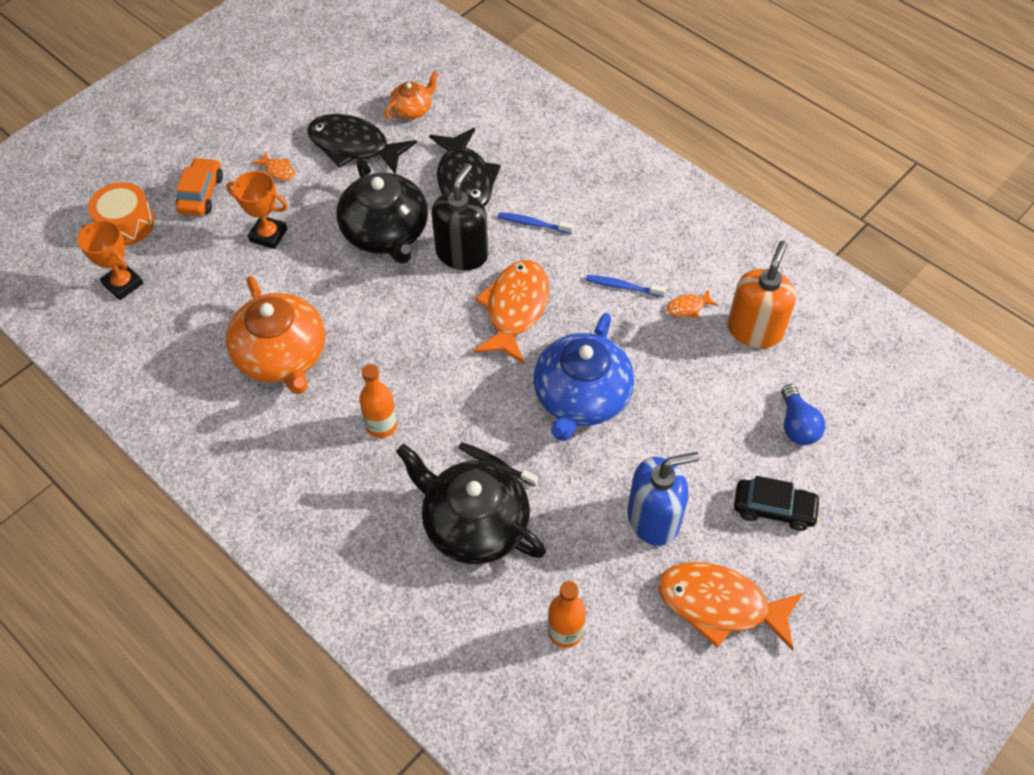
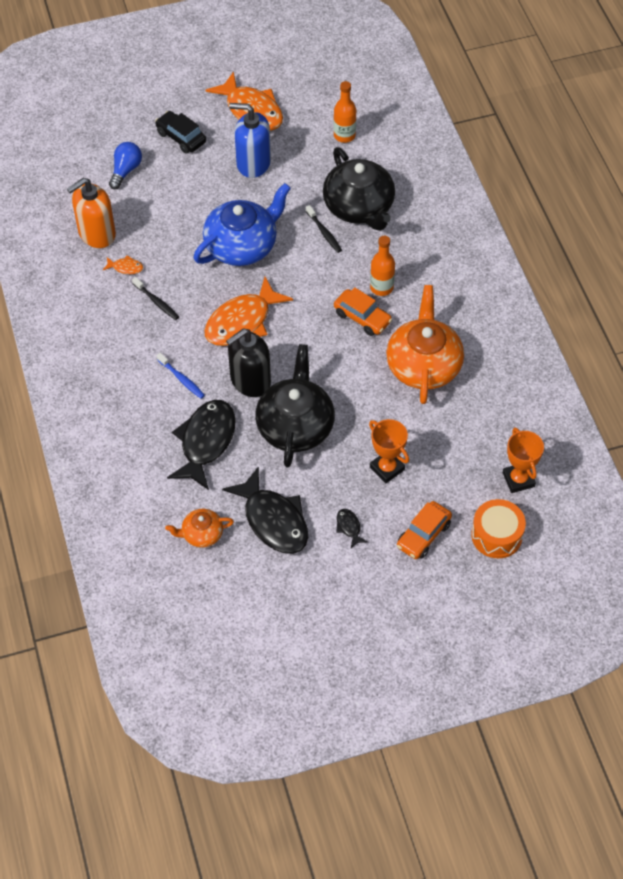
camera: 150 degrees left, 0 degrees up
(278, 170) = (349, 527): orange fish -> black fish
(383, 377) = (362, 317): none -> orange car
(623, 287) = (156, 302): blue toothbrush -> black toothbrush

